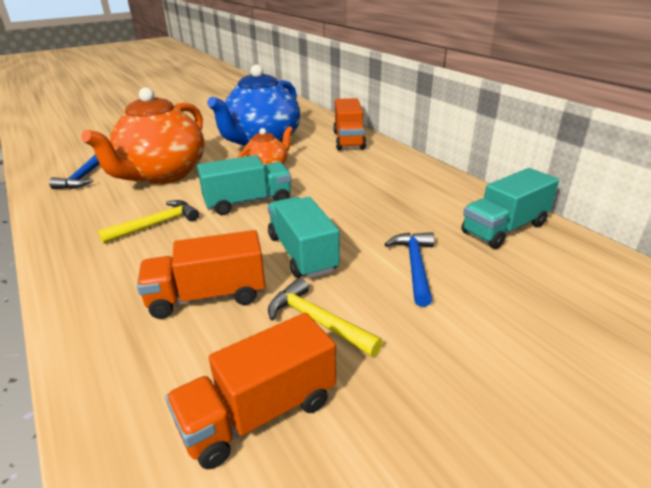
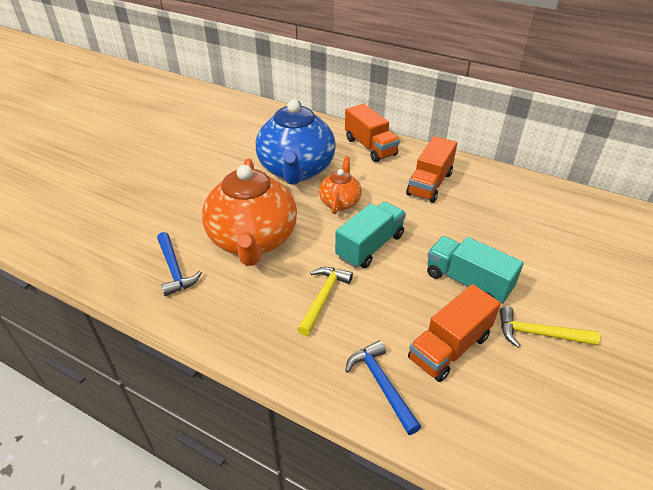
camera: 30 degrees left, 10 degrees up
(259, 413) = (578, 413): orange truck -> orange truck (429, 184)
(415, 266) = (547, 263): blue hammer -> blue hammer (381, 384)
(504, 228) = (566, 209): turquoise truck -> none

